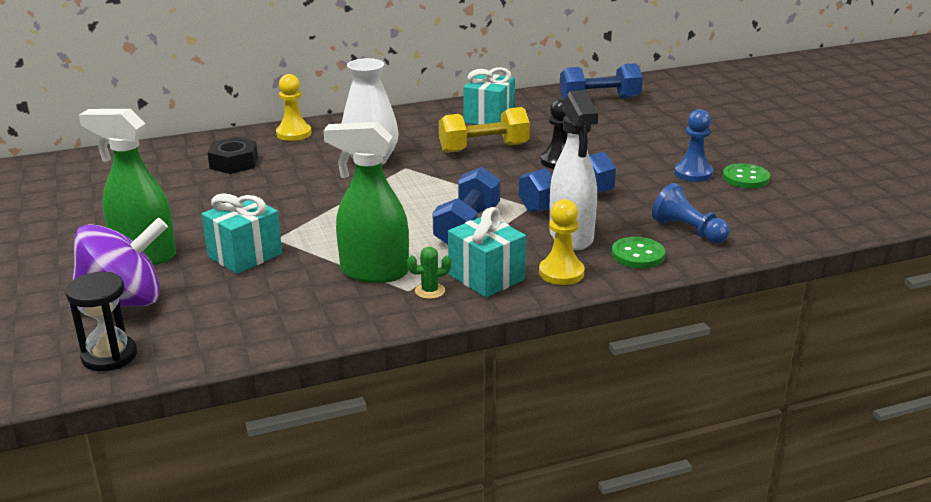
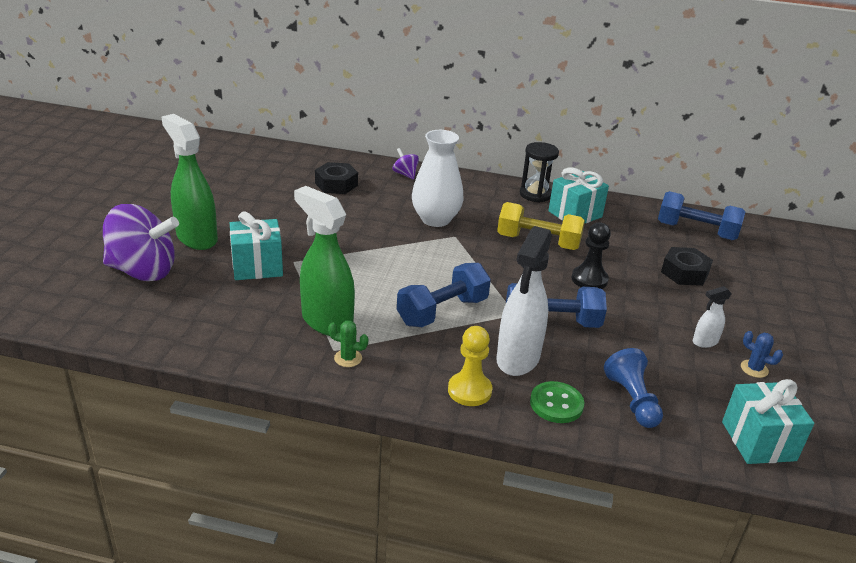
camera: 30 degrees right, 5 degrees up
(109, 356) = (88, 310): black hourglass -> black hourglass (535, 194)
(294, 134) = (405, 174): yellow pawn -> purple spinning top
(486, 277) = (404, 366): turquoise gift -> turquoise gift (758, 441)
(625, 132) = (684, 273): none -> black nut
(693, 173) = (704, 342): blue pawn -> white spray bottle
(745, 178) = (754, 369): green button -> blue cactus

